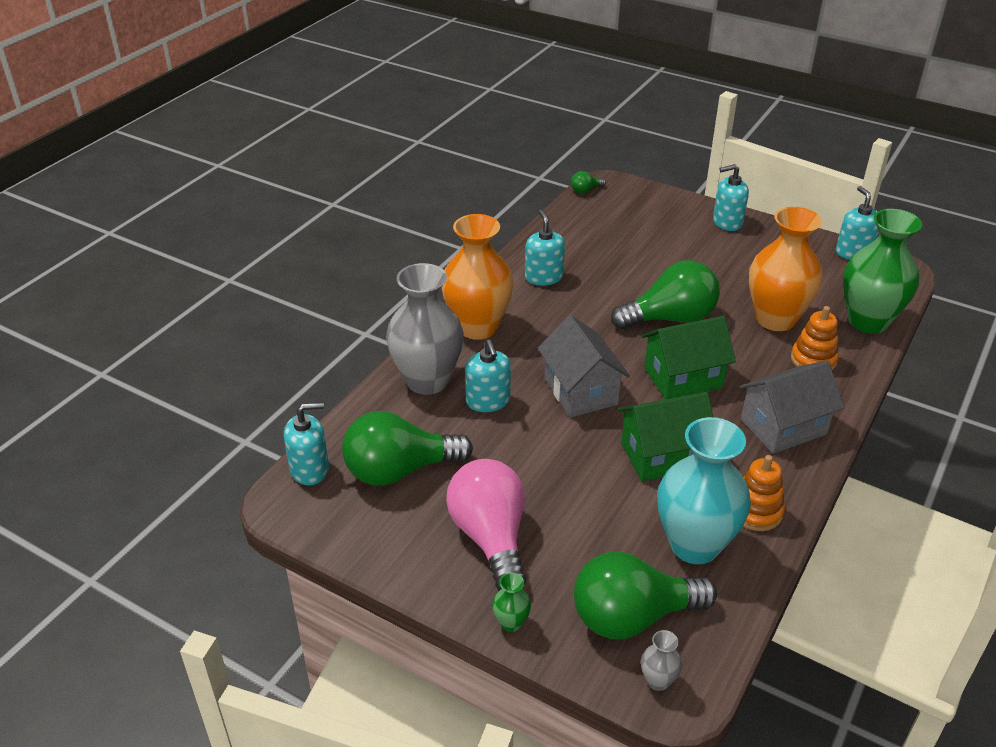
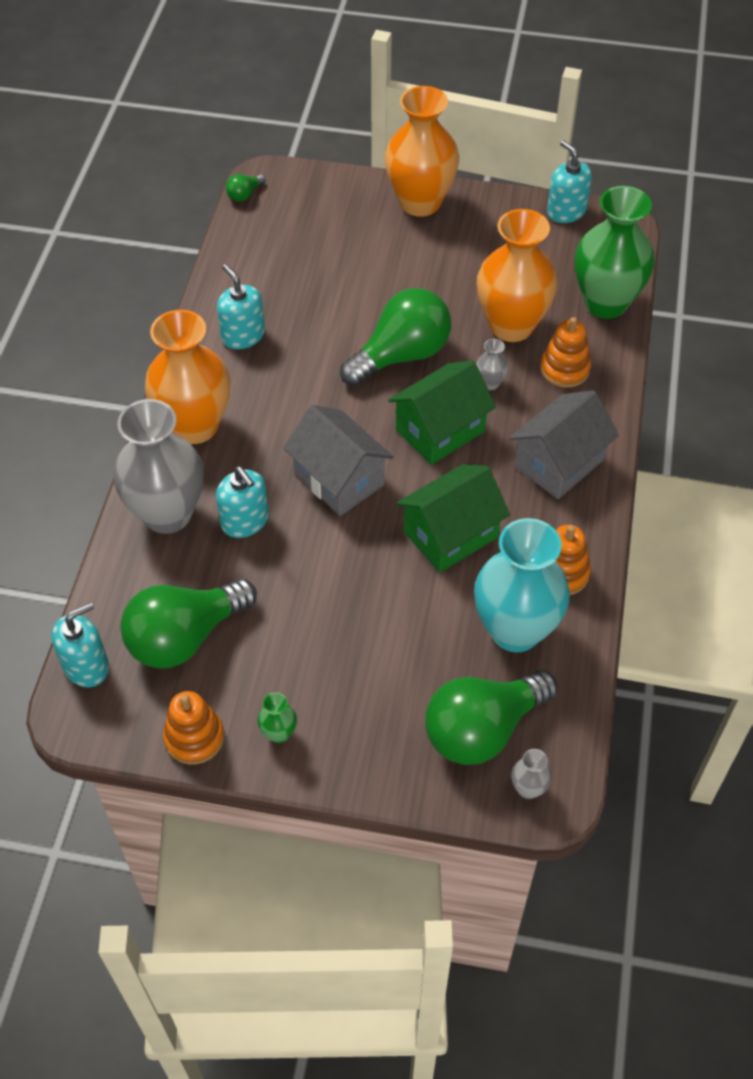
camera: 20 degrees left, 15 degrees up
(371, 547) = (194, 737): none -> orange stacking toy
(490, 537) = (312, 687): pink light bulb -> none
(511, 623) = (369, 775): green vase -> green vase (279, 733)
(727, 222) = (420, 202): turquoise soap dispenser -> orange vase
(741, 354) = (490, 383): none -> grey vase

